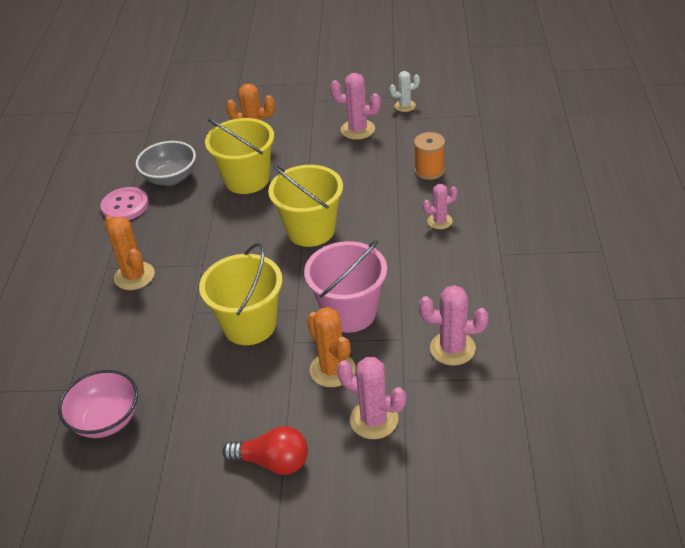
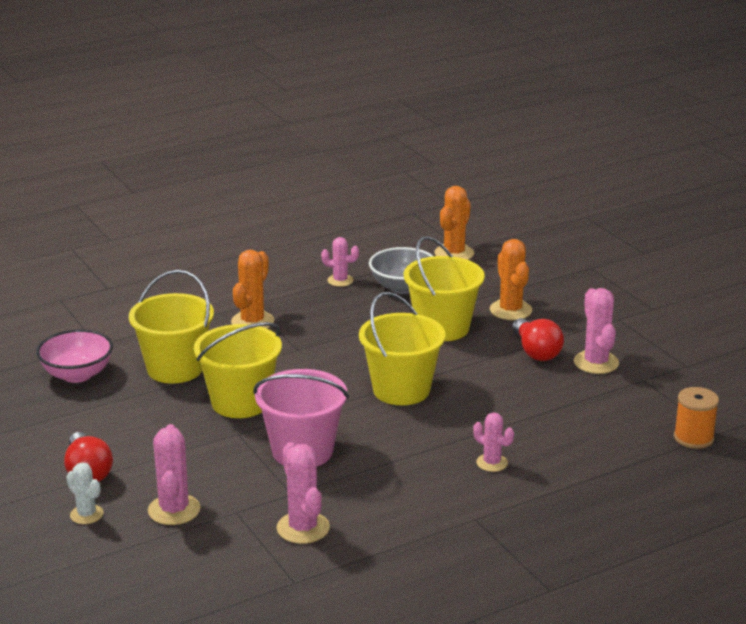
camera: 55 degrees right, 15 degrees down
(125, 206) = (340, 280): pink button -> pink cactus
(160, 349) = (175, 369): none -> yellow bucket
(320, 149) = (536, 352): none -> red light bulb
(332, 370) = (219, 466): orange cactus -> orange cactus (454, 253)
(405, 106) = (675, 378): white cactus -> white cactus (86, 514)
(429, 170) = (573, 430): orange spool -> orange spool (693, 438)

